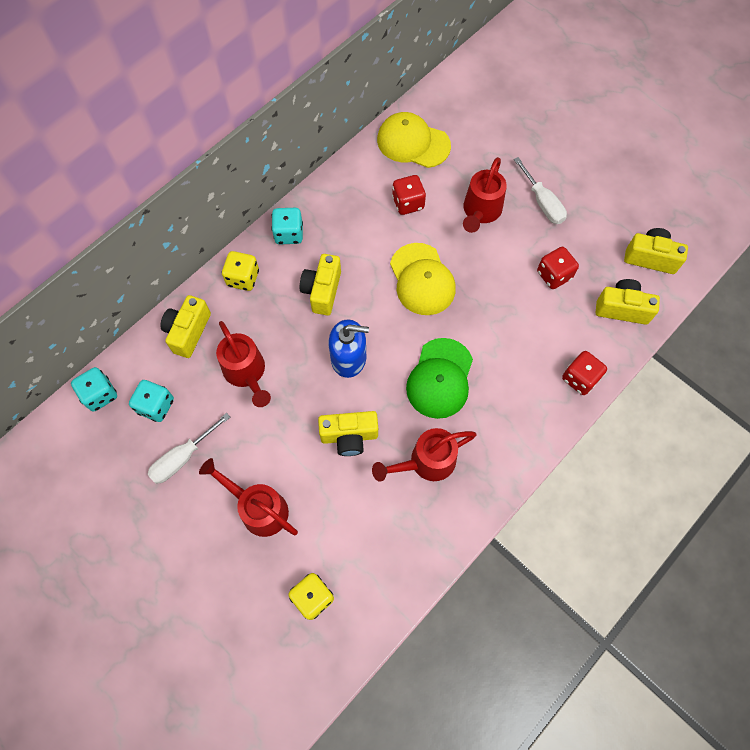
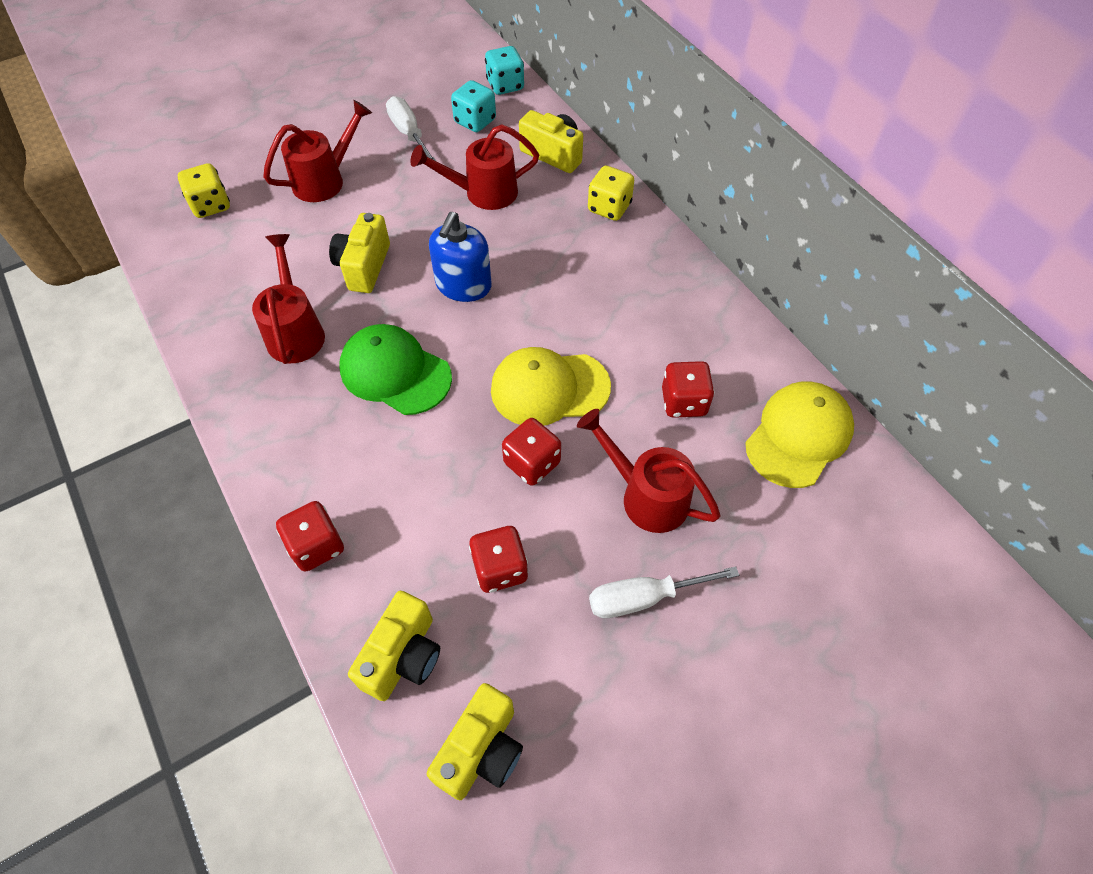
camera: 105 degrees right, 10 degrees down
(289, 234) = (663, 260): turquoise dice -> none
(322, 291) = (567, 278): yellow camera -> none
(480, 276) = (532, 463): none -> red dice

